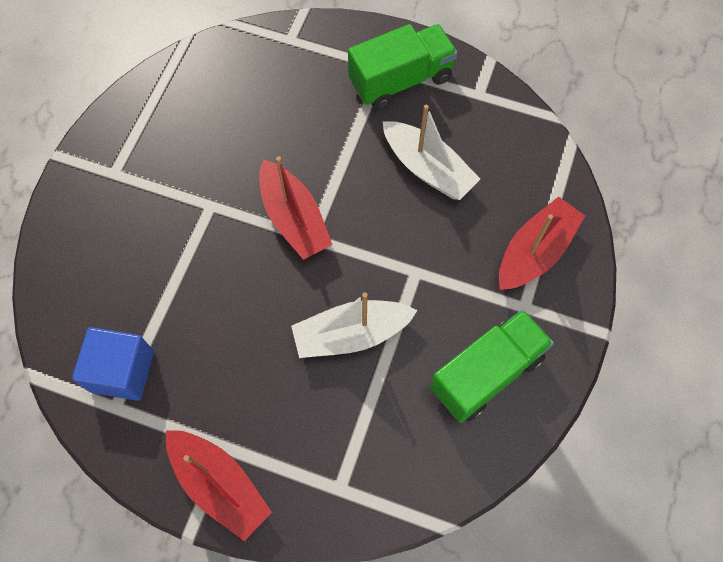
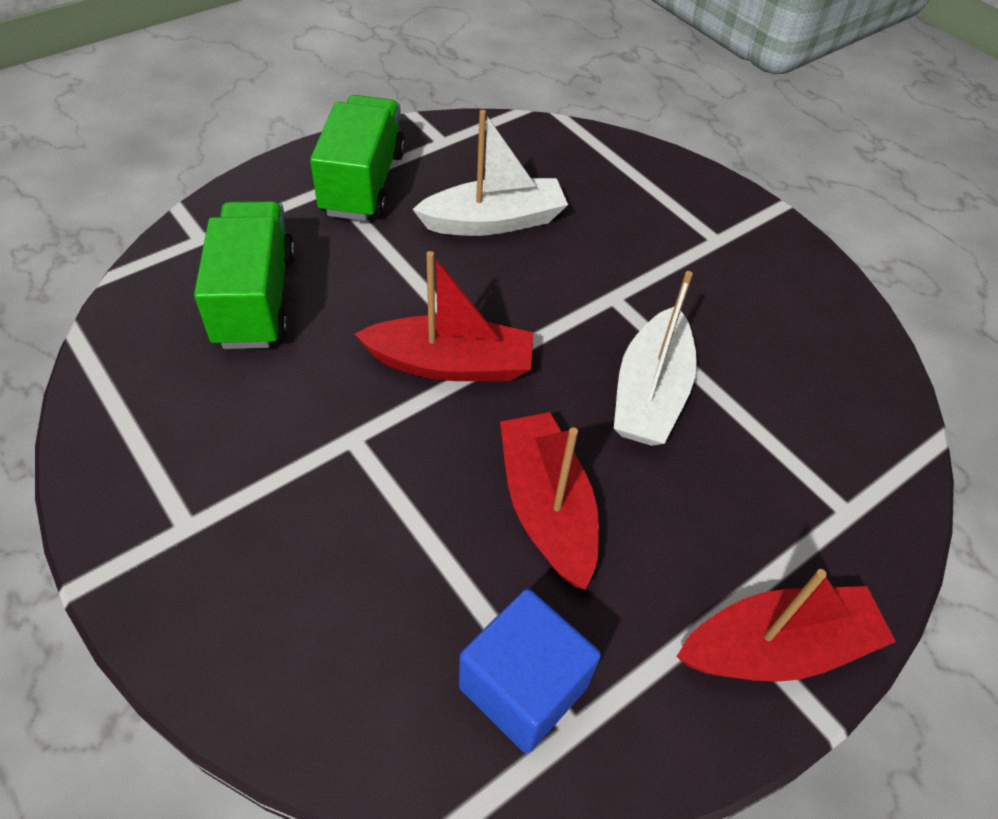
camera: 60 degrees left, 15 degrees down
(486, 373) = (776, 307): green truck -> green truck (256, 299)
(535, 252) = (661, 200): red boat -> red boat (547, 508)

